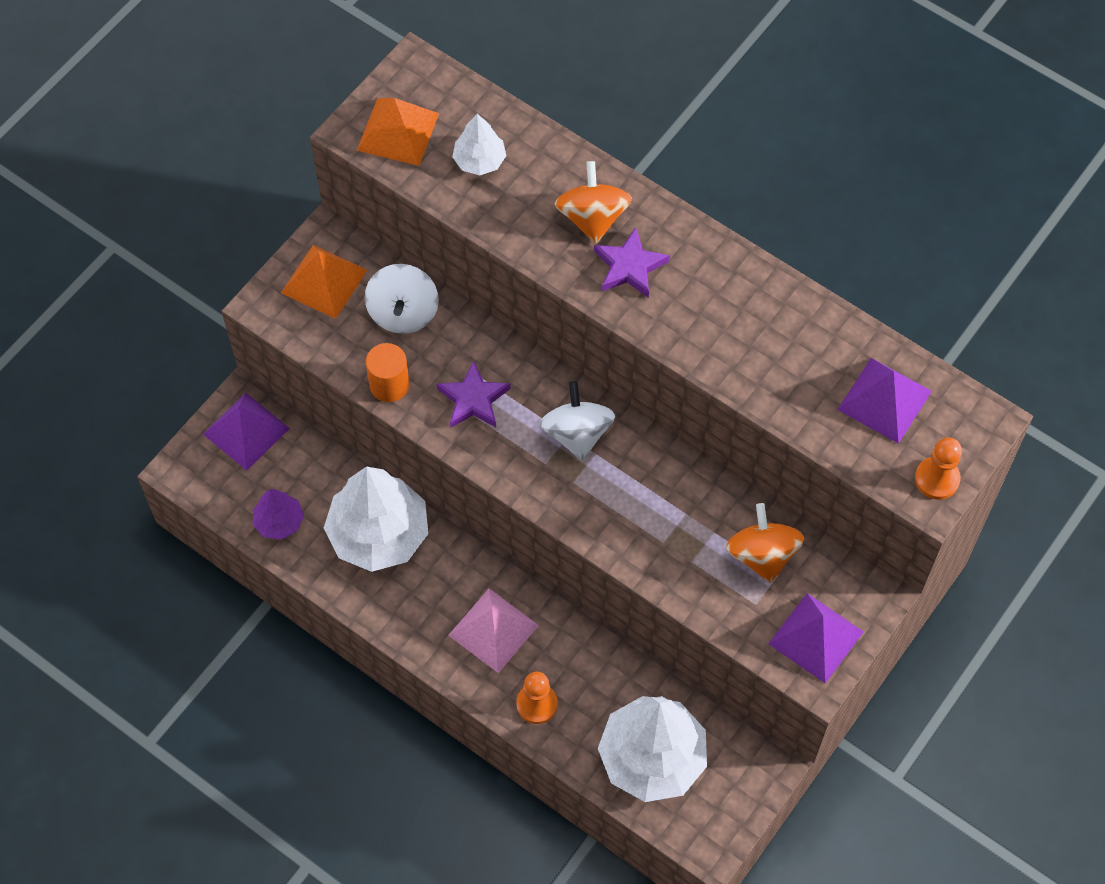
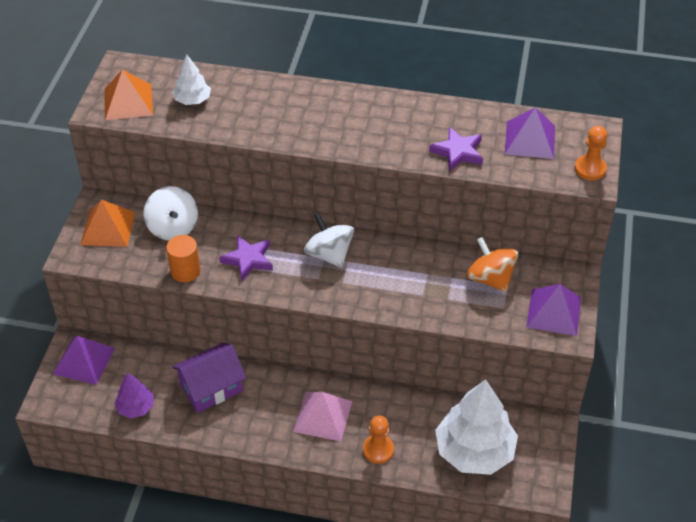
camera: 25 degrees left, 15 degrees down
(378, 533) = (211, 388): white tree -> purple house
(592, 218) = (285, 106): orange spinning top -> none
(629, 267) = (325, 124): purple star -> purple star (458, 152)

